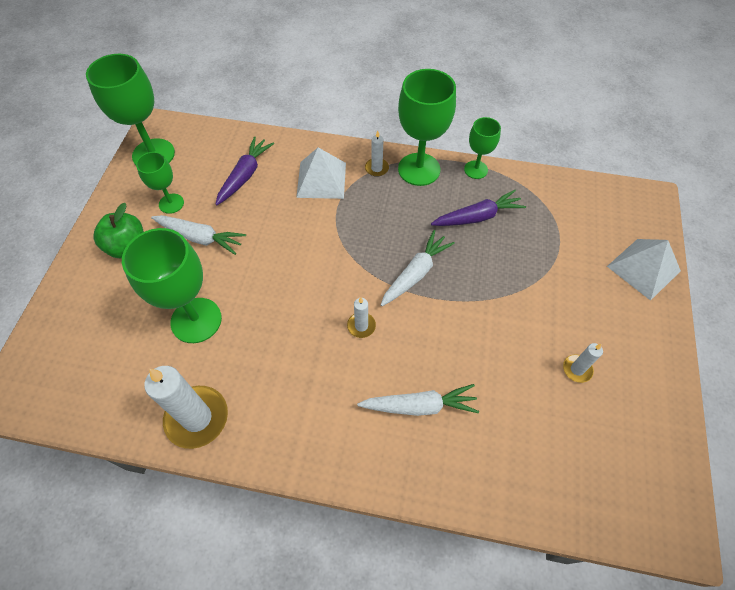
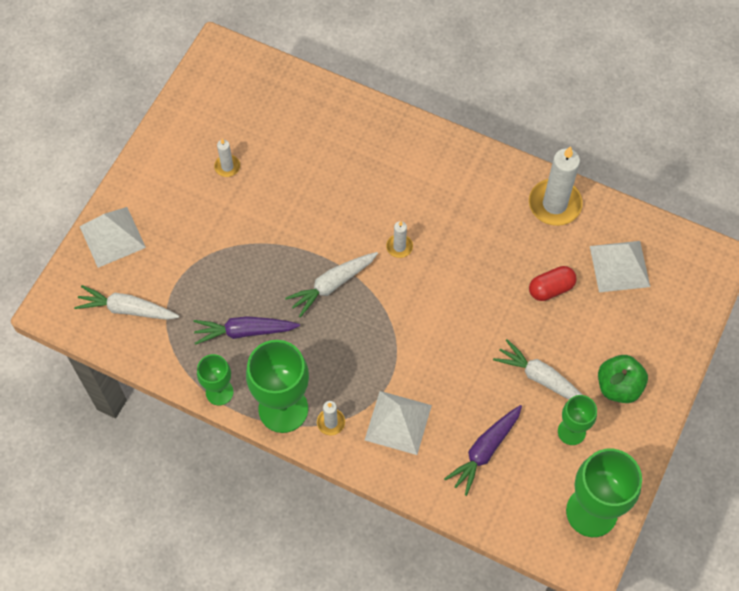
camera: 165 degrees left, 5 degrees up
(121, 361) = (619, 266): none -> white pyramid
(196, 320) = (551, 288): green goblet -> red capsule
(420, 406) = (370, 170): white carrot -> white carrot (127, 309)

